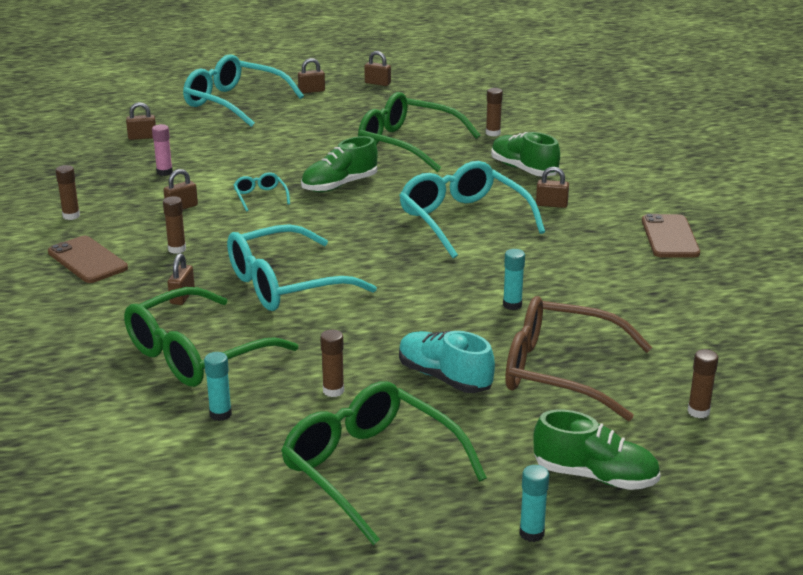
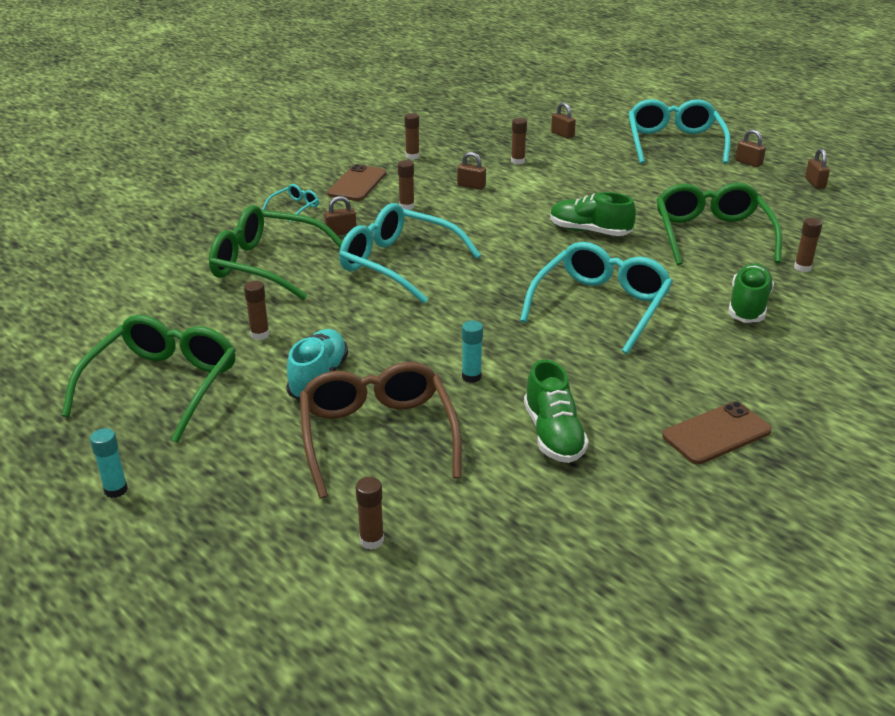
camera: 60 degrees right, 5 degrees up
(164, 172) = (517, 161): pink glue stick -> brown glue stick
(220, 414) = (195, 301): turquoise glue stick -> none
(260, 197) = (526, 207): turquoise glasses -> turquoise glasses (295, 207)
(551, 204) = (694, 342): brown padlock -> none
(595, 476) = (219, 502): green shoe -> green shoe (553, 434)

